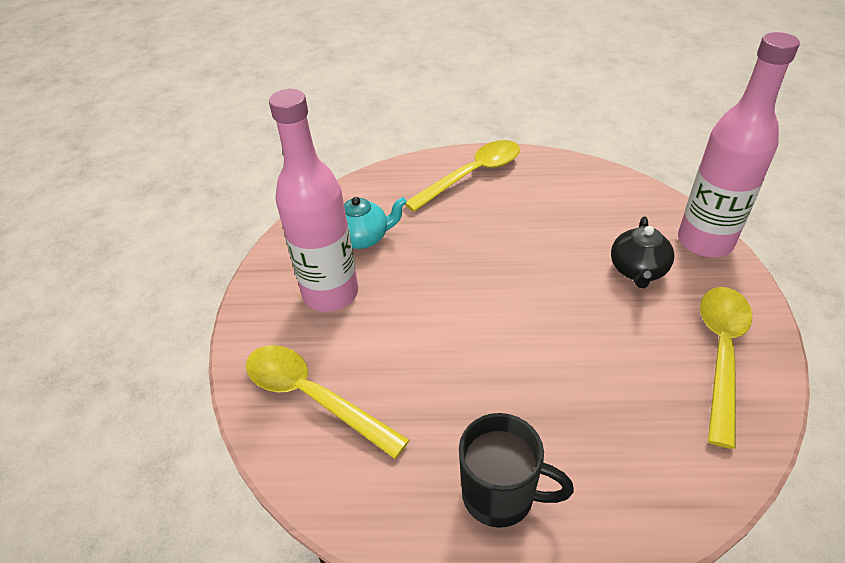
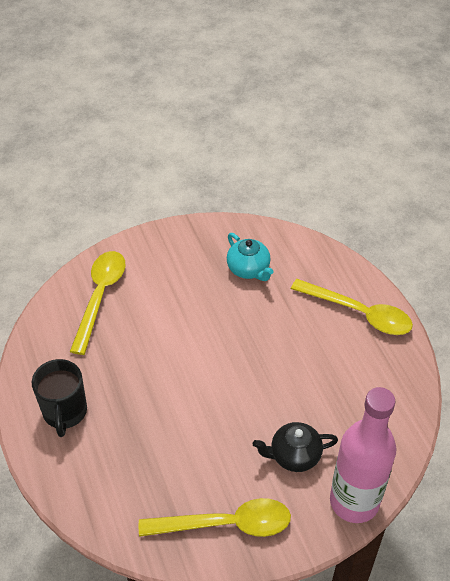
camera: 65 degrees right, 5 degrees up
(331, 293) = (186, 272): pink bottle -> none

